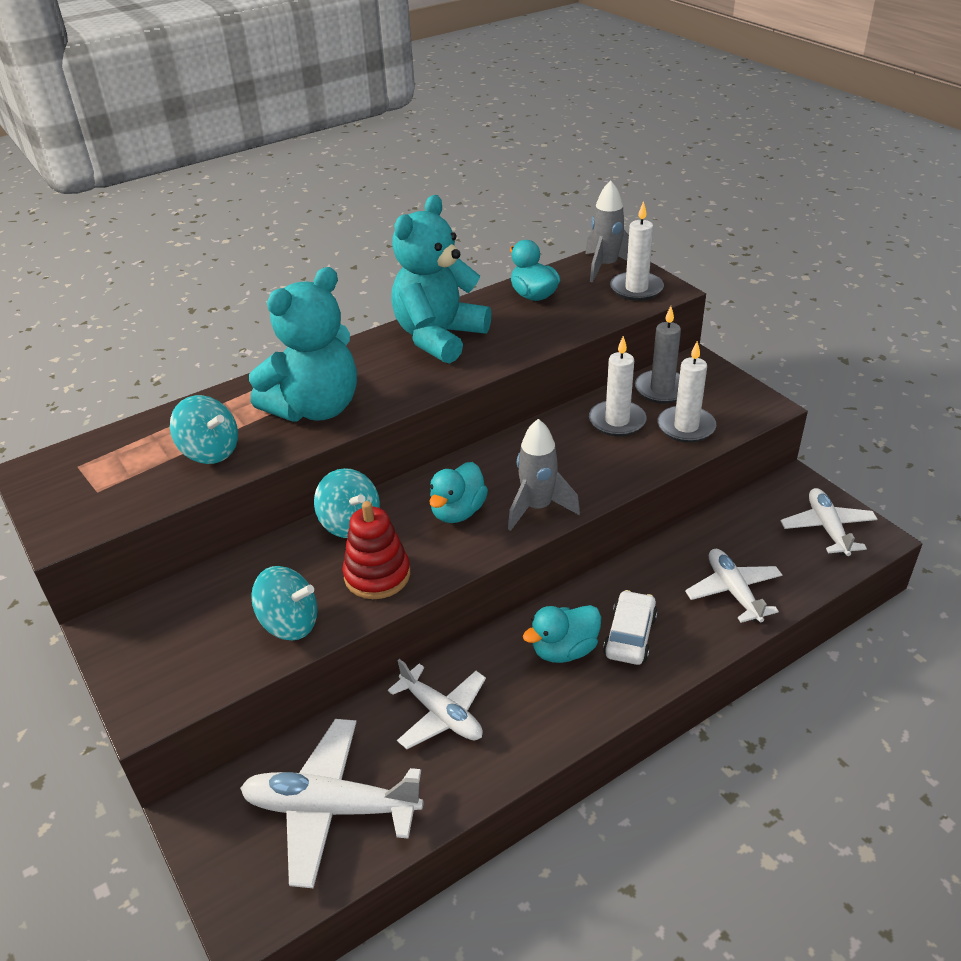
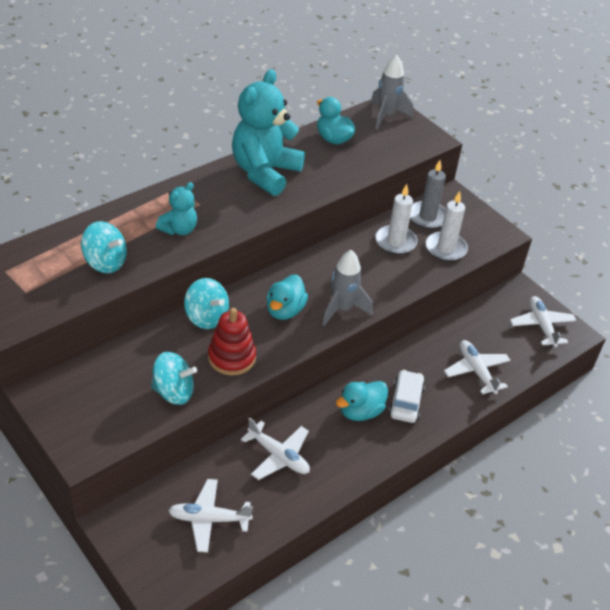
camera: 10 degrees left, 5 degrees up
(315, 408) = (179, 229): turquoise teddy bear -> turquoise teddy bear, size x0.51
(331, 808) = (209, 519): white plane -> white plane, size x0.66
(636, 289) = (410, 137): white candle -> none

